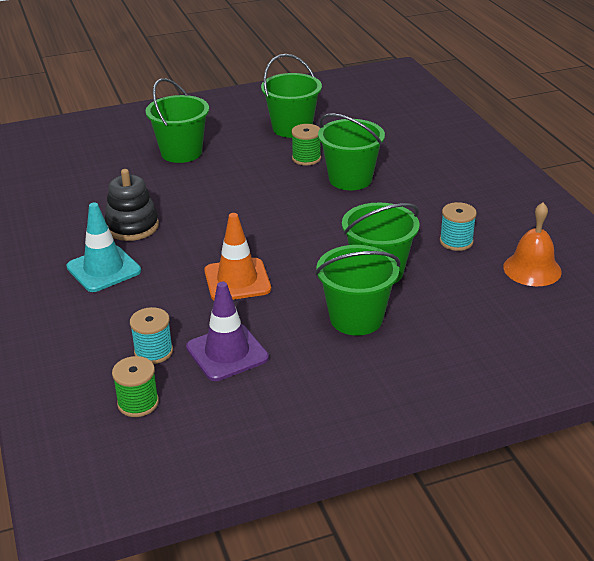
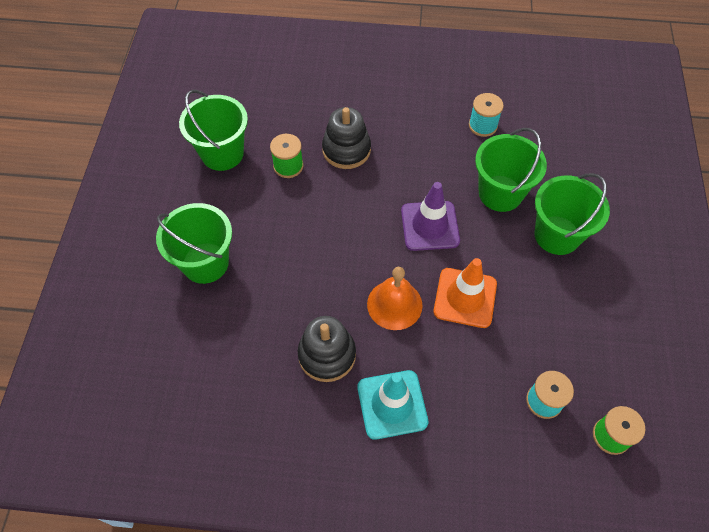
camera: 65 degrees left, 25 degrees up
(227, 353) = (567, 343): purple traffic cone -> purple traffic cone (430, 226)
(350, 179) = (346, 150): green bucket -> black stacking toy
(532, 269) = (541, 100): orange bell -> orange bell (394, 304)

